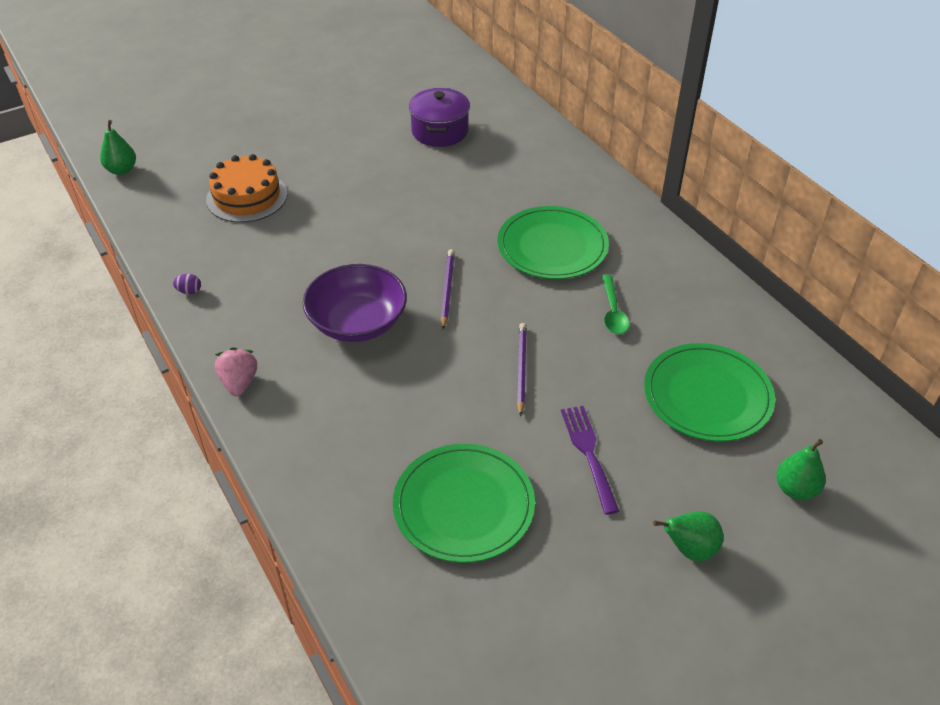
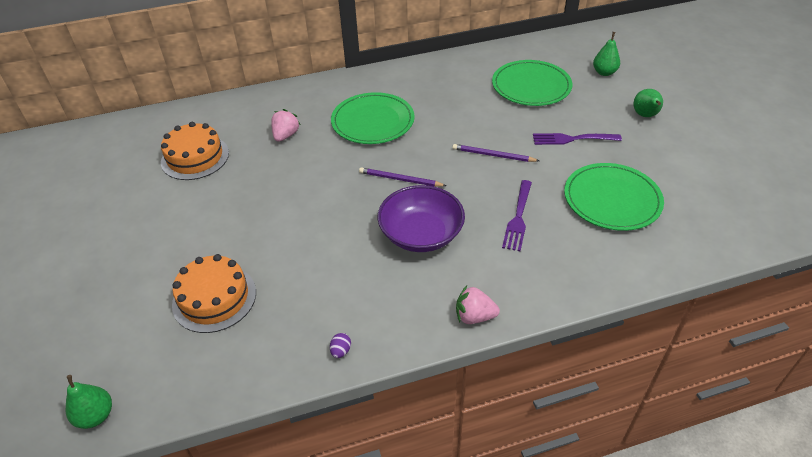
camera: 75 degrees left, 0 degrees up
(403, 406) = (518, 218): none -> purple fork
(440, 131) = (195, 157): purple pot -> orange cake
(498, 183) = (286, 135): none -> pink strawberry
(613, 312) = (449, 107): green spoon -> none

